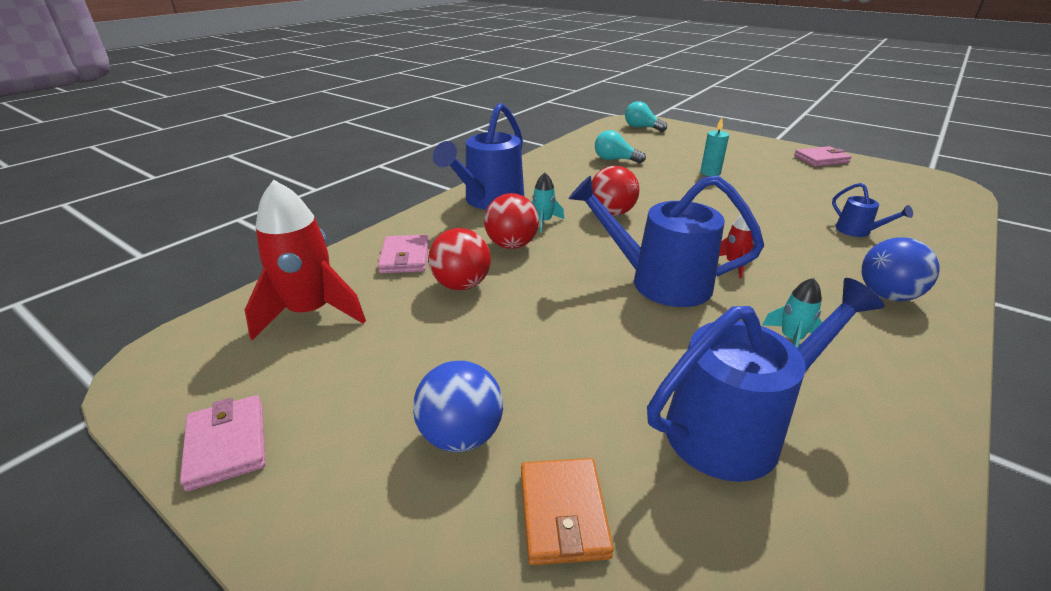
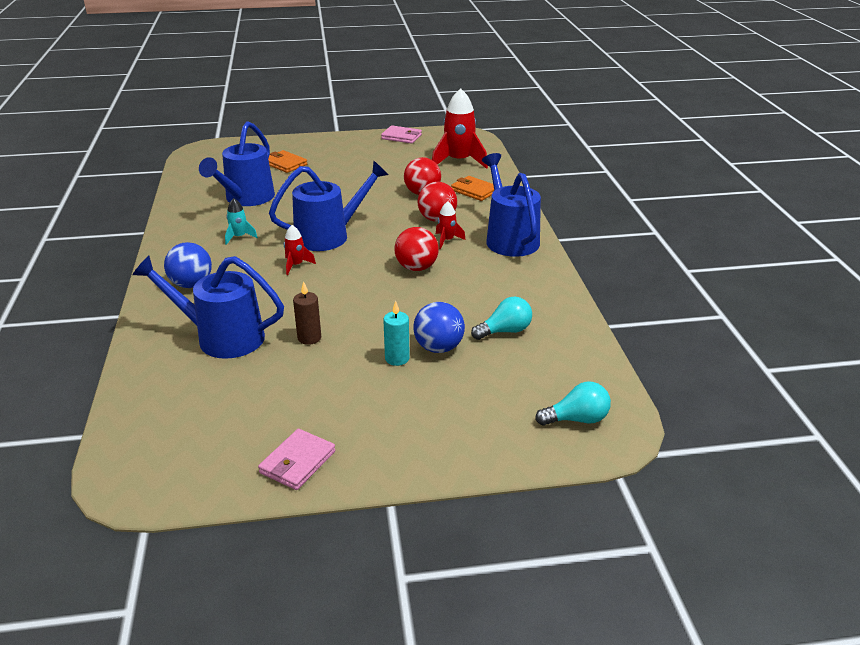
camera: 135 degrees right, 0 degrees up
(405, 257) = (474, 191): pink wallet -> orange wallet
(461, 435) = (337, 163): blue ball -> blue ball (438, 348)
(543, 222) = (447, 240): turquoise rocket -> red rocket
(769, 204) = (309, 338): none -> brown candle
(857, 231) = (221, 337): blue watering can -> blue watering can, size x2.11

